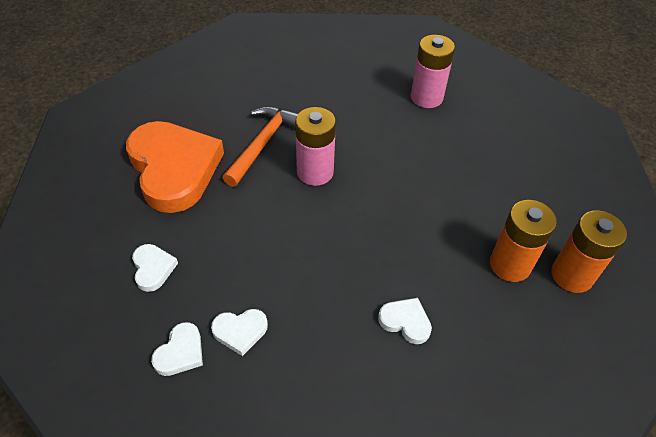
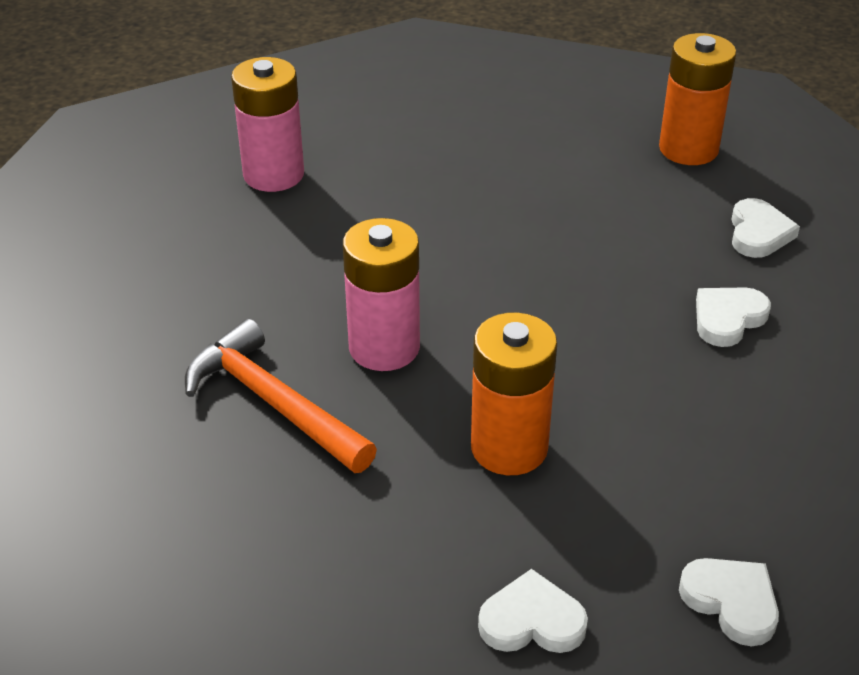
camera: 70 degrees left, 10 degrees down
(174, 169) = (273, 552): orange heart -> none
(240, 331) = (705, 513): white heart -> white heart (758, 233)
(510, 265) = (655, 194): orange battery -> orange battery (509, 447)

